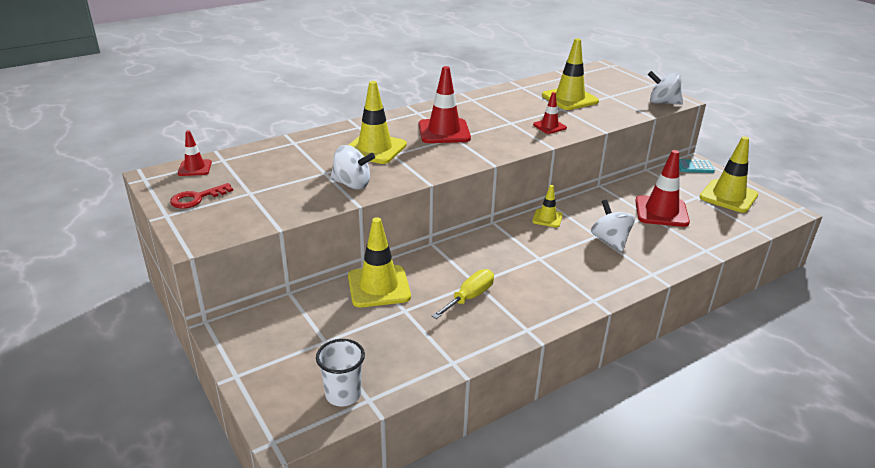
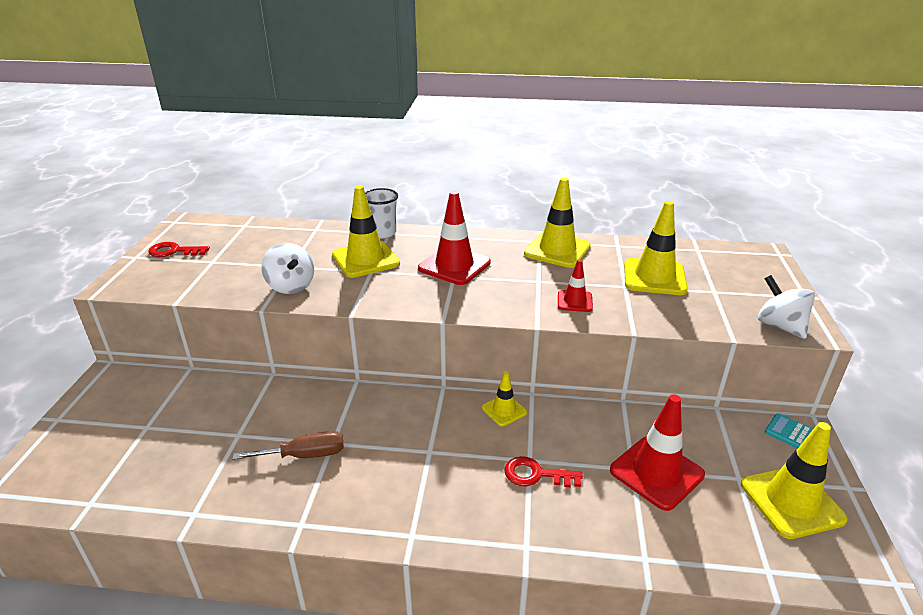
camera: 40 degrees right, 0 degrees up
(195, 168) = (215, 225): red traffic cone -> none
(343, 394) = (83, 485): white cup -> white cup (382, 233)
(379, 286) = (254, 399): yellow traffic cone -> yellow traffic cone (557, 250)
(469, 297) = (305, 455): yellow screwdriver -> brown screwdriver
(610, 240) = (536, 474): white spinning top -> red key

